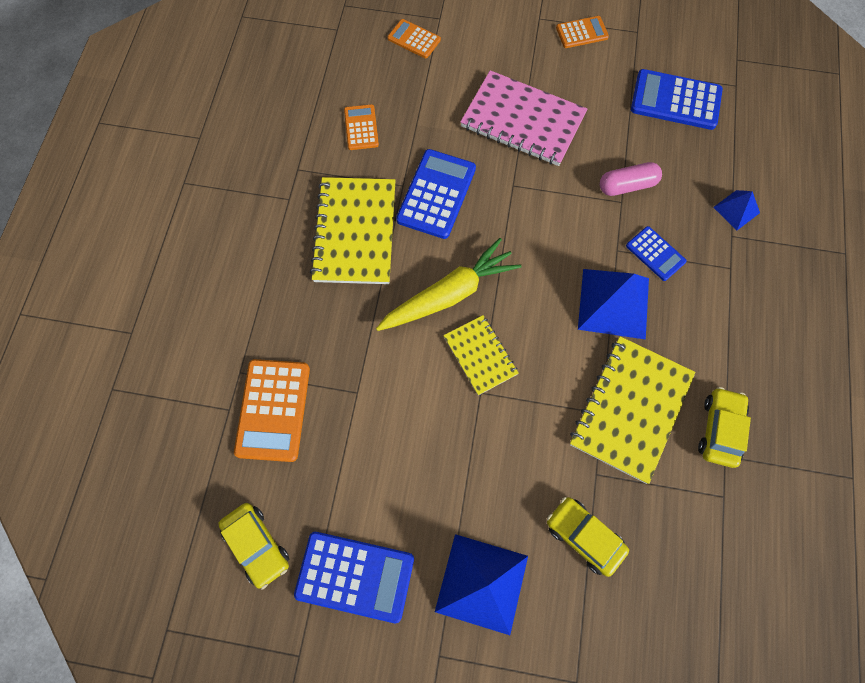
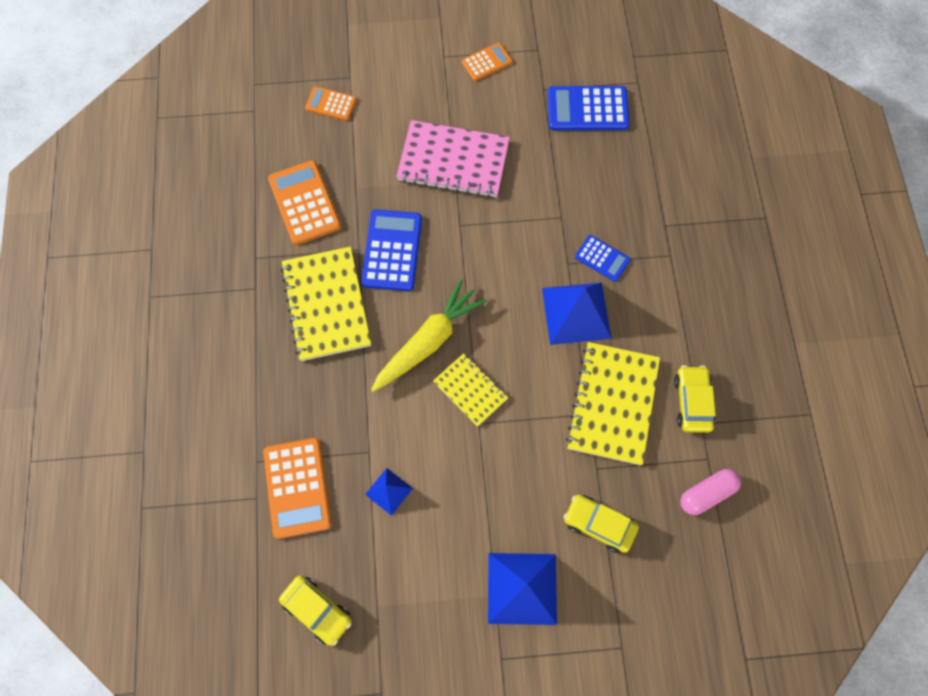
camera: 15 degrees left, 0 degrees up
(355, 576) = (411, 612): blue calculator -> none
(361, 128) = (304, 203): orange calculator -> orange calculator, size x1.73
(627, 185) = (562, 201): pink capsule -> pink capsule (707, 494)
(736, 210) = (664, 200): blue pyramid -> blue pyramid (389, 491)

